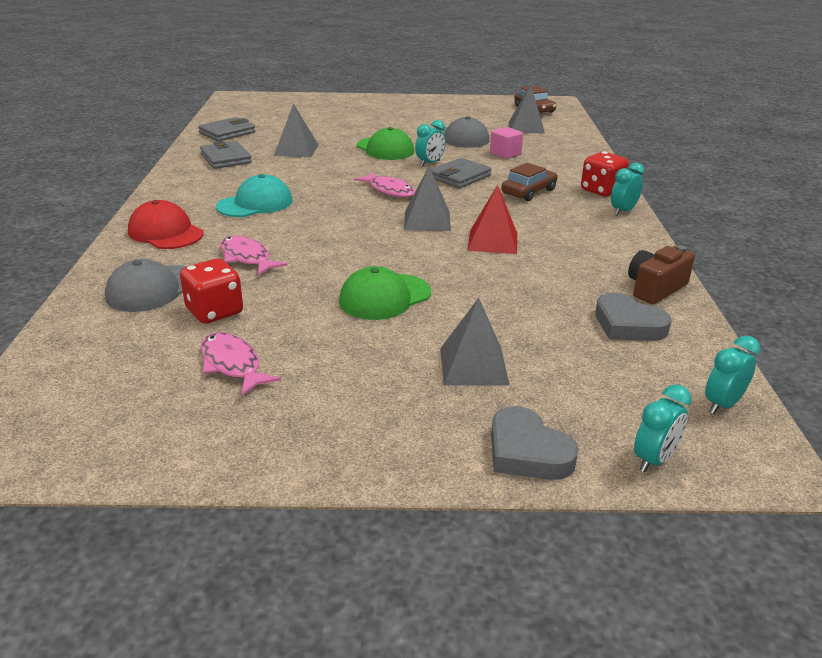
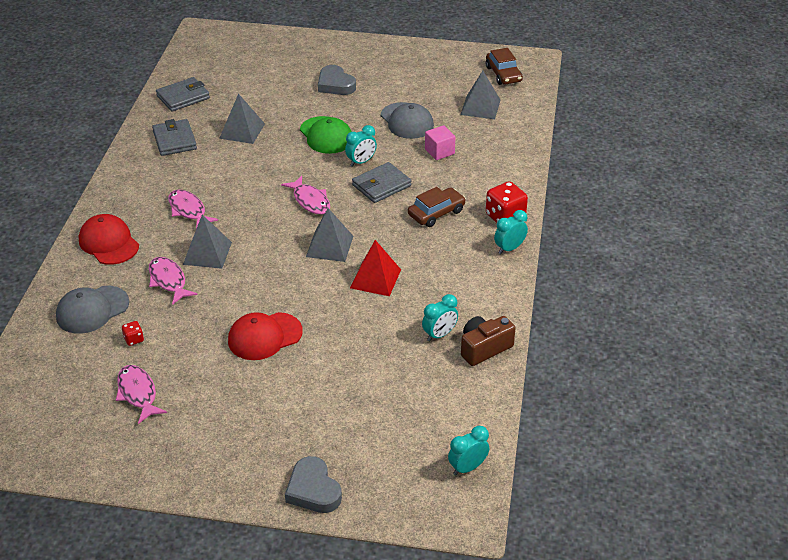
camera: 10 degrees right, 10 degrees up
(215, 312) = (134, 339): red dice -> red dice, size x0.49
(255, 204) = (188, 210): turquoise cap -> pink fish
(384, 297) = (264, 336): green cap -> red cap
(473, 366) = (306, 413): grey pyramid -> grey pyramid (207, 253)
(628, 325) = (440, 385): grey heart -> grey heart (335, 84)
(654, 460) = (394, 506): turquoise clock -> turquoise clock (439, 335)

